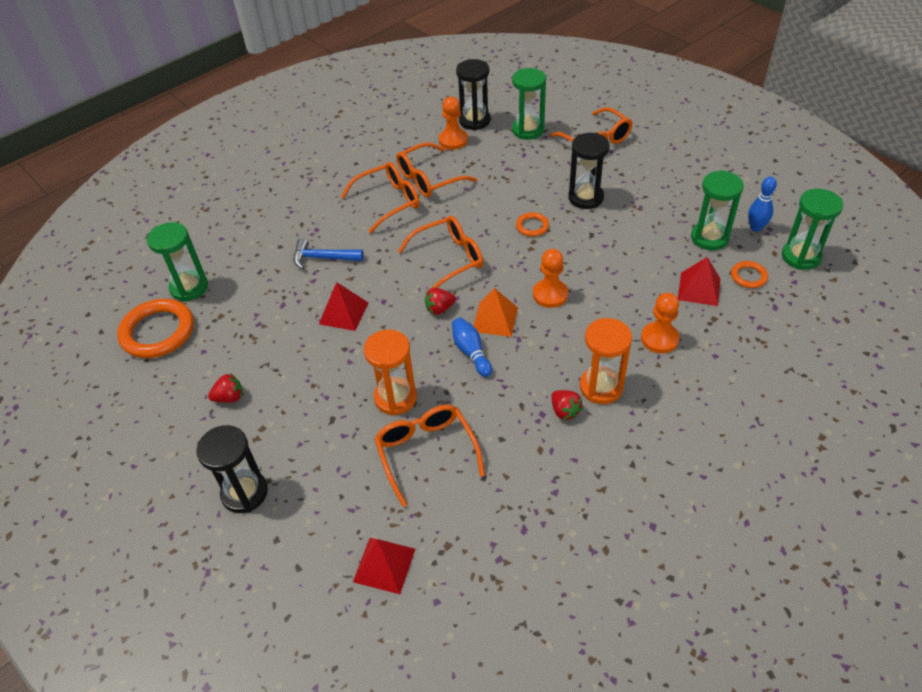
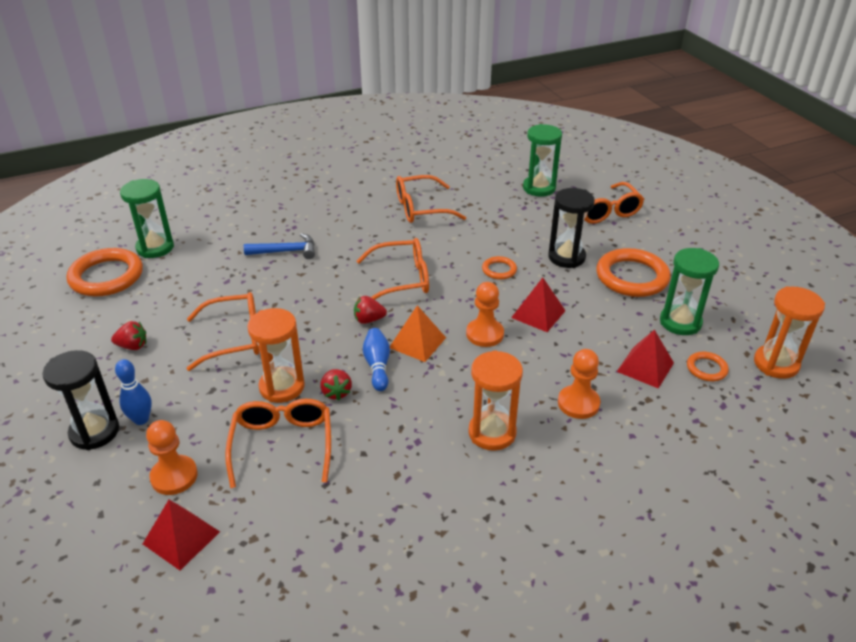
camera: 15 degrees right, 10 degrees down
(323, 258) = (286, 251): blue hammer -> blue hammer turned 150 degrees clockwise
(343, 313) = (277, 301): red pyramid -> red pyramid (538, 314)
(388, 202) = (373, 219): orange glasses -> orange glasses (235, 338)
(453, 140) = (462, 182): orange pawn -> orange pawn (174, 476)
(474, 121) = (491, 170): black hourglass -> none
(564, 411) = (442, 445): red strawberry -> red strawberry (336, 392)
(650, 203) = (632, 277): none -> orange ring
(756, 227) = (737, 324): blue bowling pin -> blue bowling pin (141, 419)
(801, 257) = (776, 364): green hourglass -> orange hourglass

